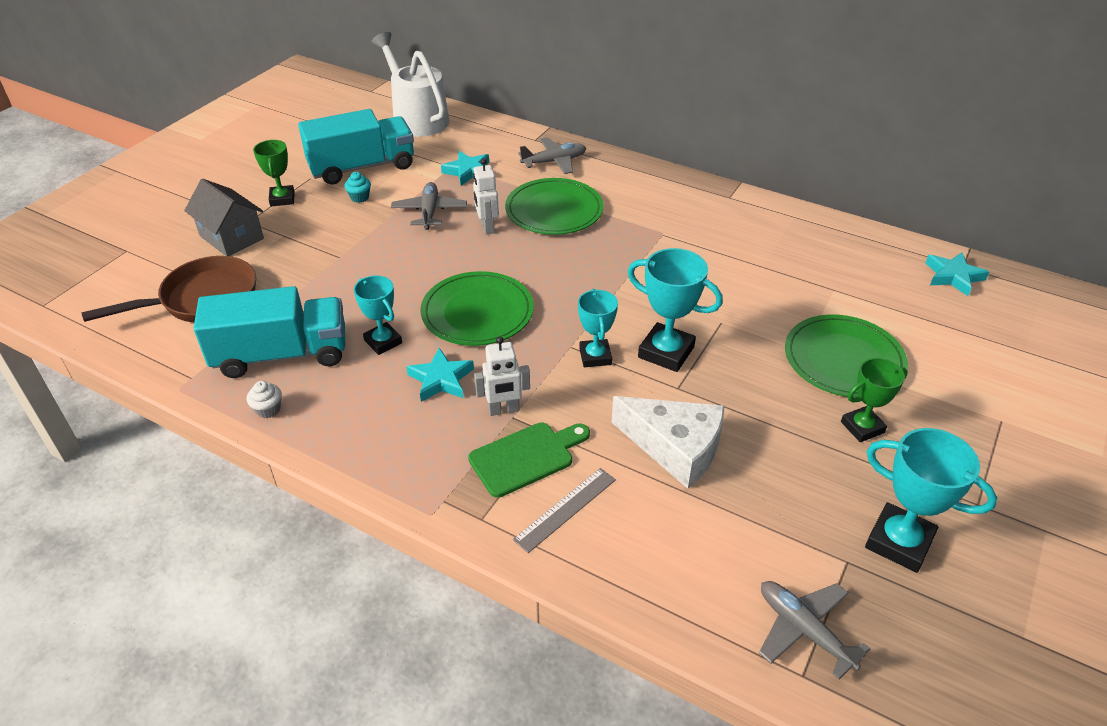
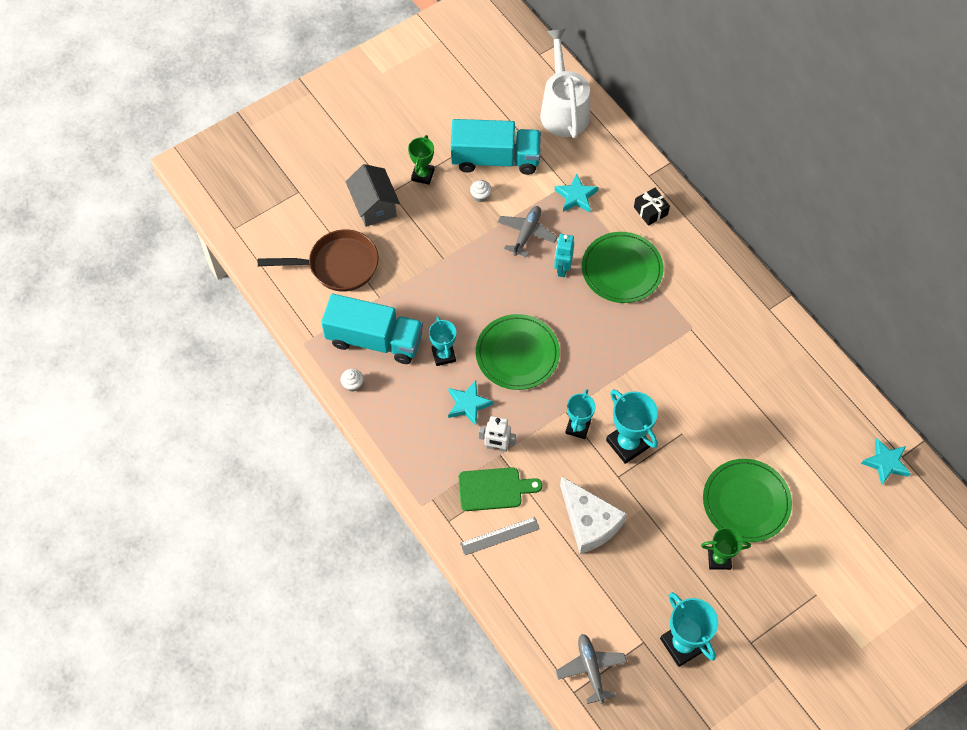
camera: 25 degrees right, 20 degrees up
(359, 197) = (480, 196): turquoise cupcake -> white cupcake
(487, 227) = (562, 268): white robot -> turquoise robot
(554, 162) = (650, 211): grey plane -> black gift

